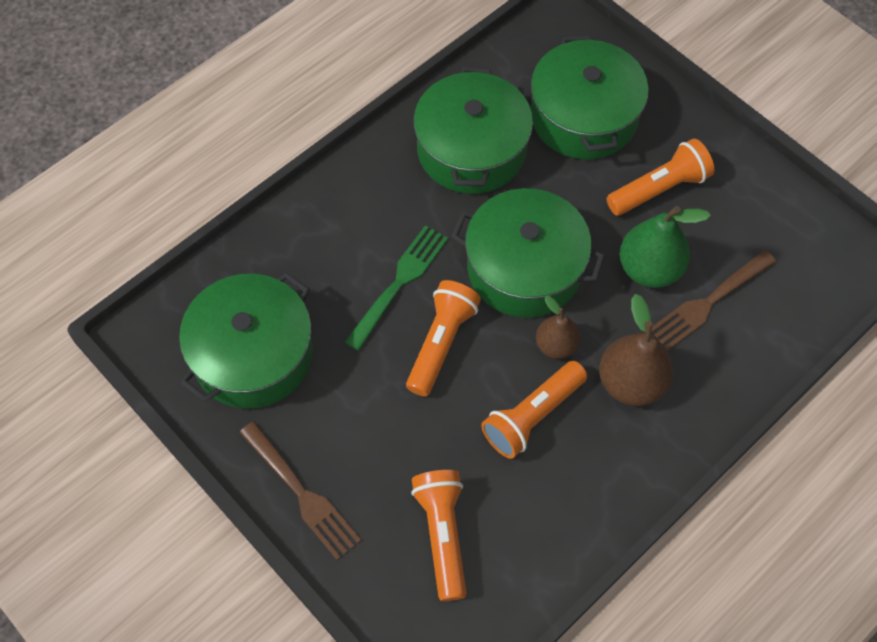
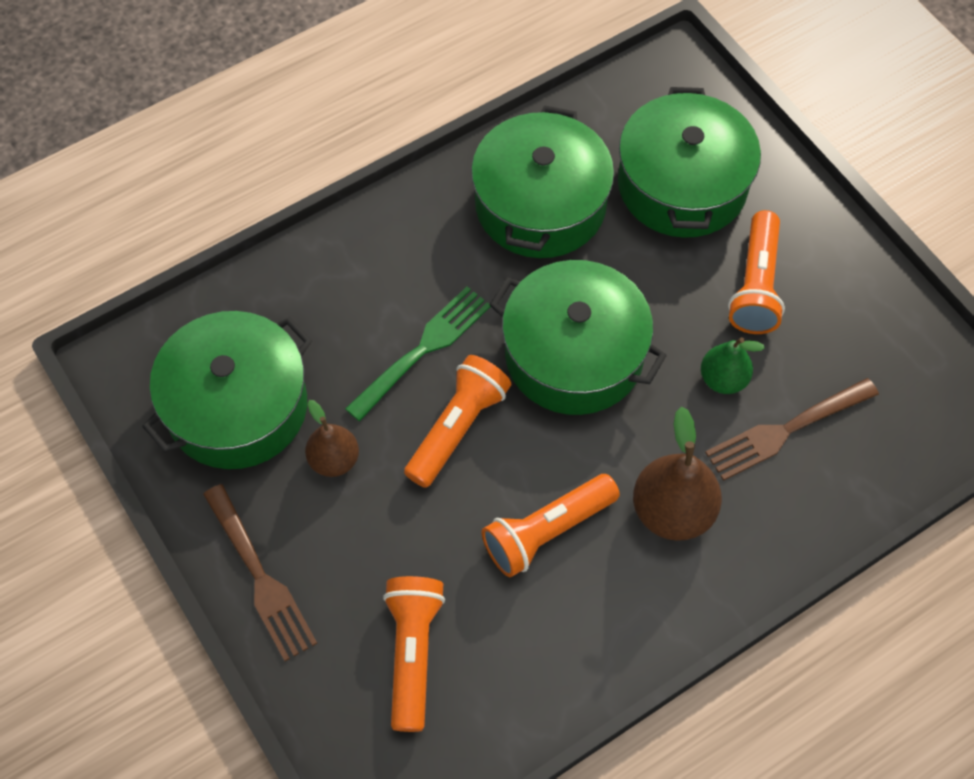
camera: 10 degrees right, 0 degrees up
(556, 345) = (592, 452): brown pear -> brown pear (334, 460)
(649, 269) = (723, 379): green pear -> green pear, size x0.62
(659, 189) = (755, 285): orange flashlight -> orange flashlight turned 120 degrees clockwise

